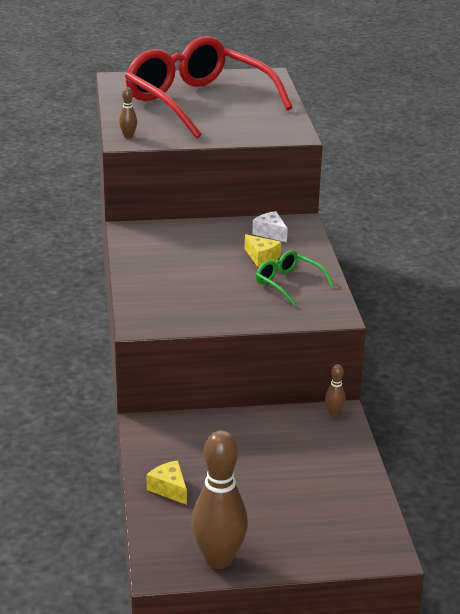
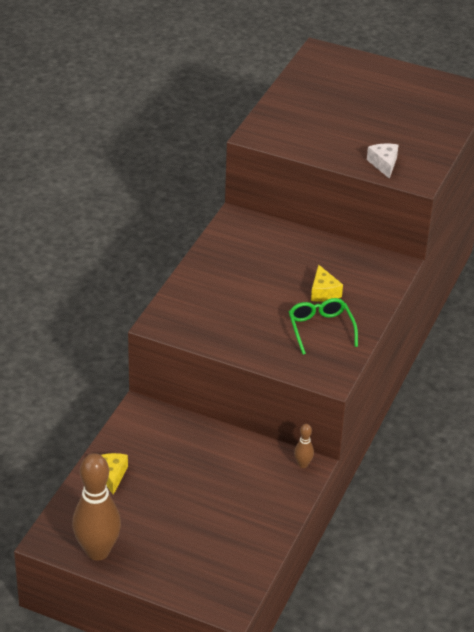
camera: 30 degrees right, 10 degrees up
(128, 136) = (264, 130): brown bowling pin -> none
(198, 102) = (366, 107): red glasses -> none
(270, 233) = (356, 268): white cheese -> white cheese (384, 164)

